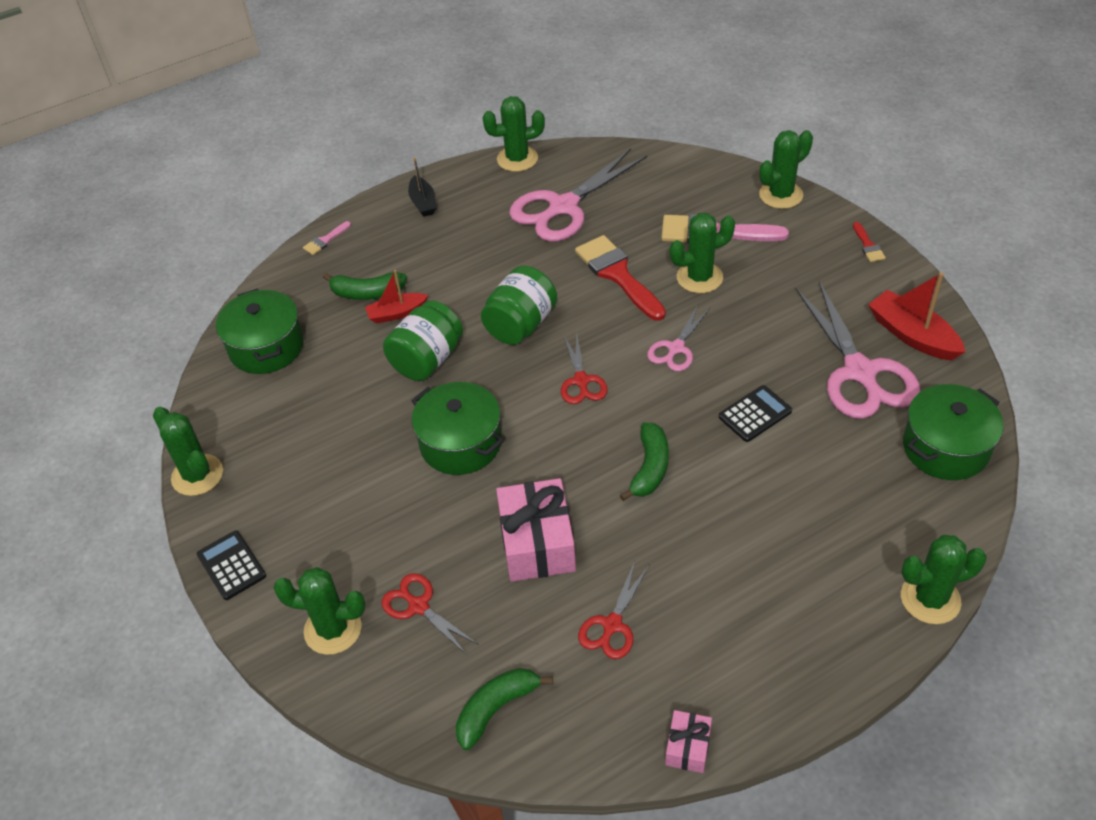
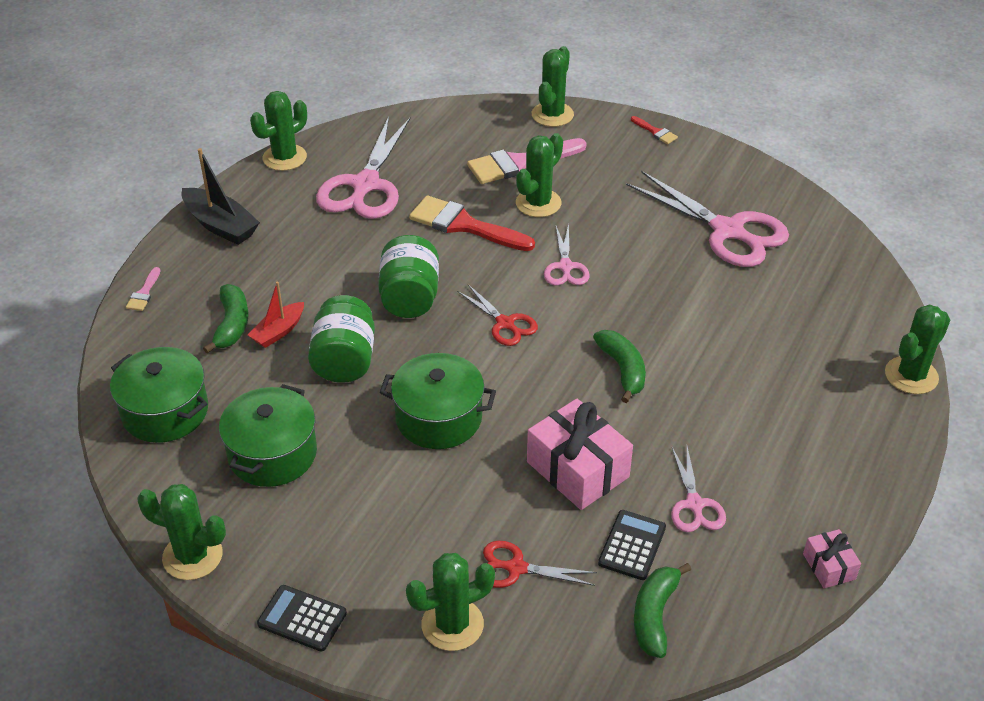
camera: 35 degrees left, 5 degrees down
(367, 293) = (232, 325): green banana -> green banana turned 60 degrees counterclockwise
(423, 202) = (220, 225): black boat -> black boat, size x1.57
(612, 625) = (694, 505): red scissors -> pink scissors
(755, 414) = (673, 294): black calculator -> black calculator (632, 545)
(912, 335) = (744, 189): red boat -> none
(945, 448) = (834, 262): green pot -> green pot (272, 454)

